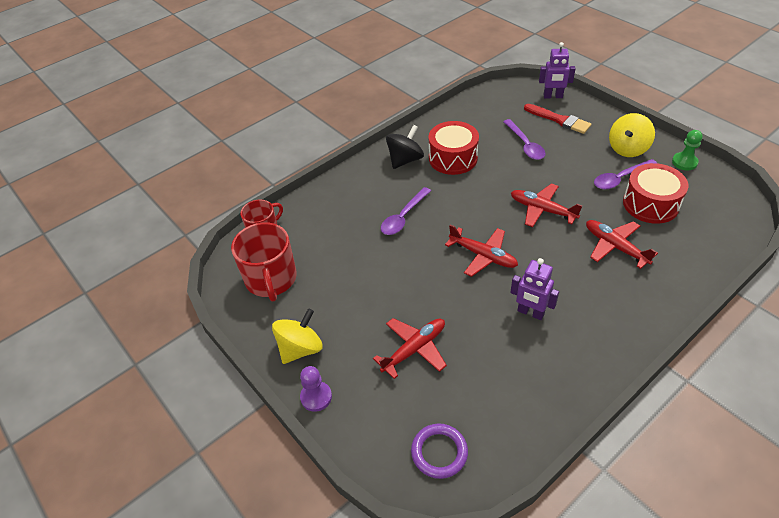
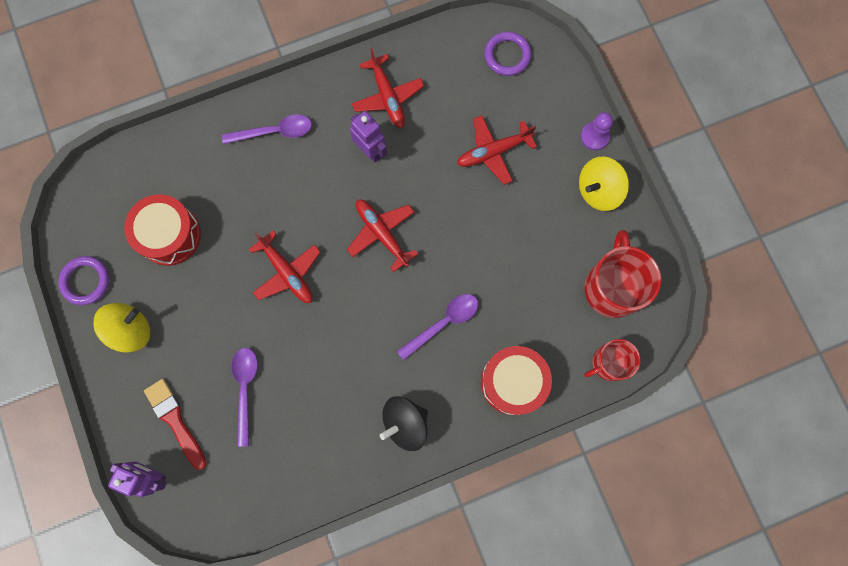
camera: 165 degrees left, 30 degrees up
(453, 158) = (345, 401): red drum -> red drum (513, 382)
(615, 247) = (245, 194): red plane -> red plane (387, 96)
(620, 178) = (173, 285): purple spoon -> purple spoon (274, 132)
(684, 162) = (86, 281): green pawn -> purple ring

